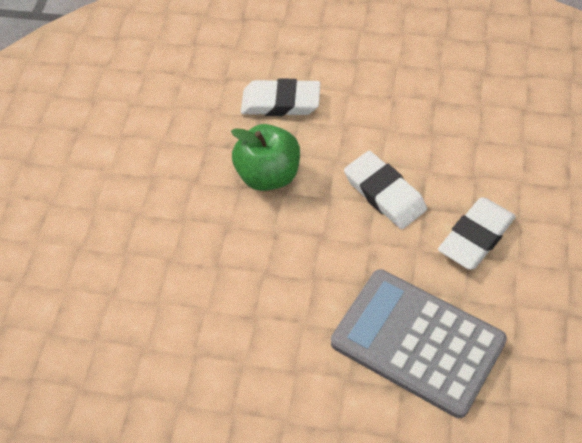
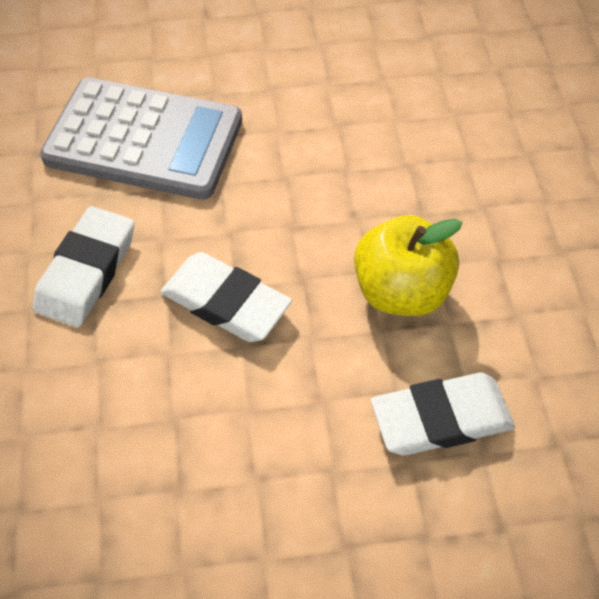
camera: 155 degrees right, 0 degrees up
(269, 175) = (400, 291): green apple -> yellow apple

